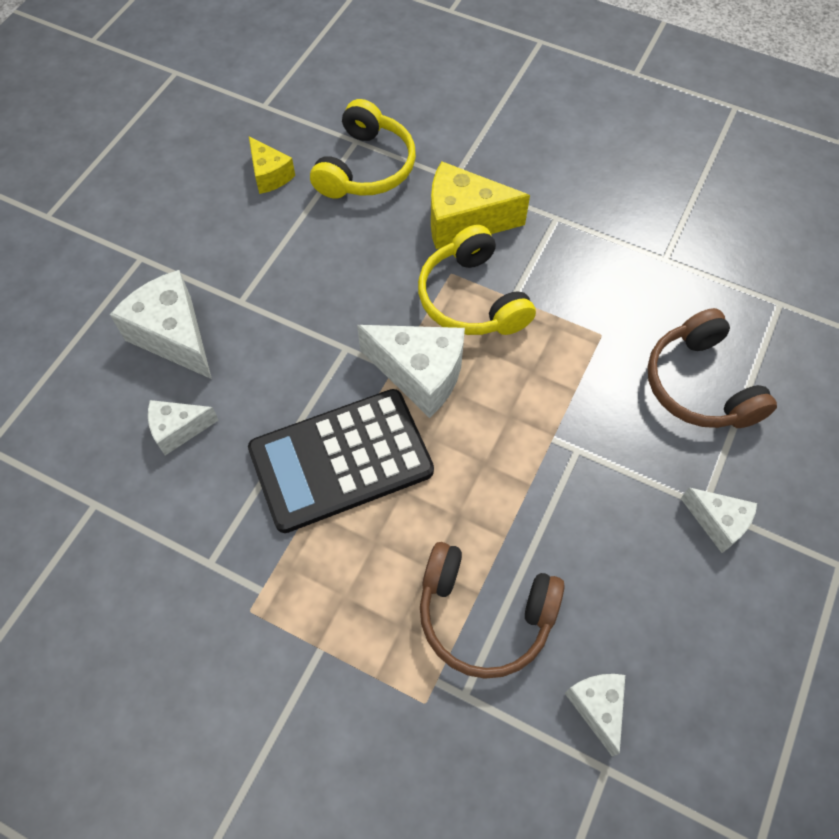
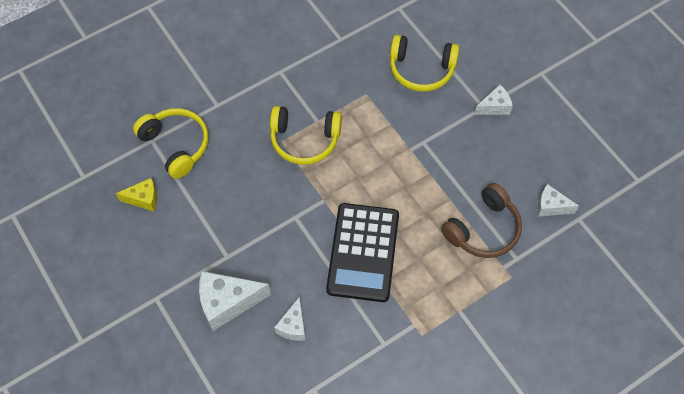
camera: 60 degrees left, 0 degrees up
(420, 374) = (335, 189): white cheese -> none
(463, 221) = (251, 116): yellow cheese -> none
(700, 385) = (421, 69): brown headphones -> yellow headphones

